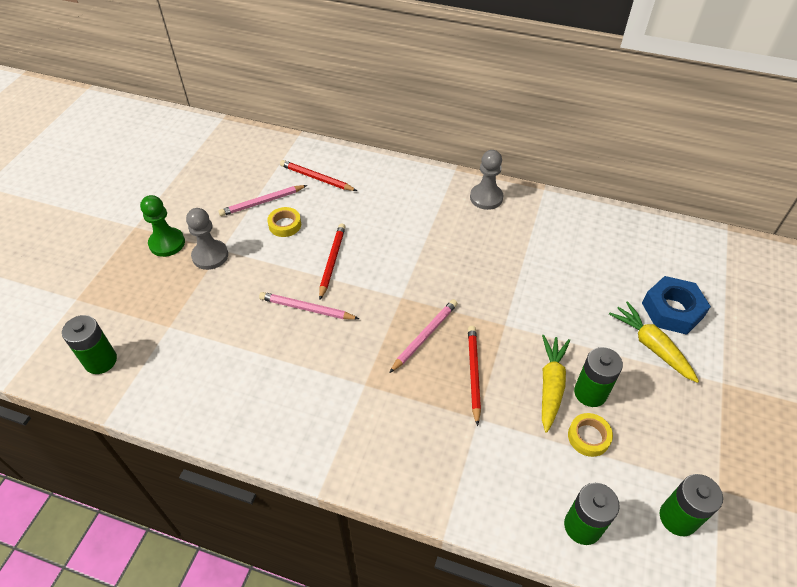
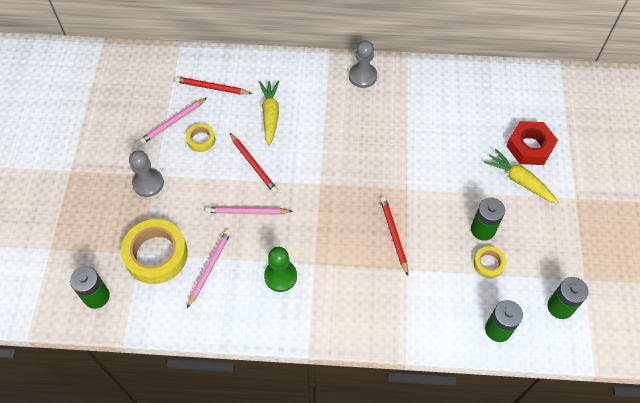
camera: 15 degrees left, 10 degrees up
(167, 243) = (105, 180): green pawn -> green pawn (280, 276)
(186, 331) = (156, 255): none -> yellow tape
(332, 261) = (253, 165): red pencil -> red pencil turned 150 degrees clockwise
(425, 336) = (348, 213): pink pencil -> pink pencil (210, 267)
(550, 385) = (453, 230): yellow carrot -> yellow carrot (270, 115)
(672, 310) = (530, 146): blue nut -> red nut

